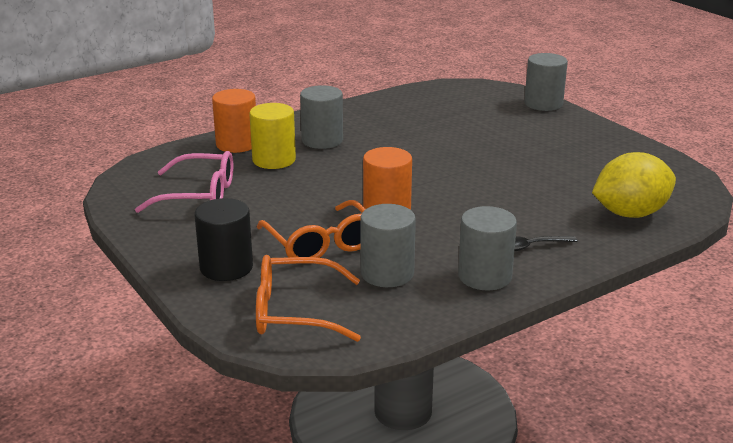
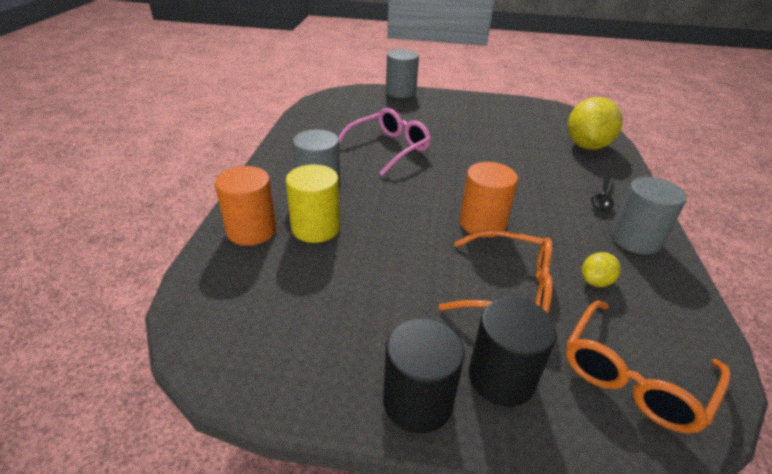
camera: 50 degrees left, 10 degrees up
(171, 249) = (417, 401): none -> black cylinder
(199, 195) = (320, 310): pink glasses -> pink glasses (388, 148)
(387, 273) = (595, 281): grey cylinder -> yellow lemon

